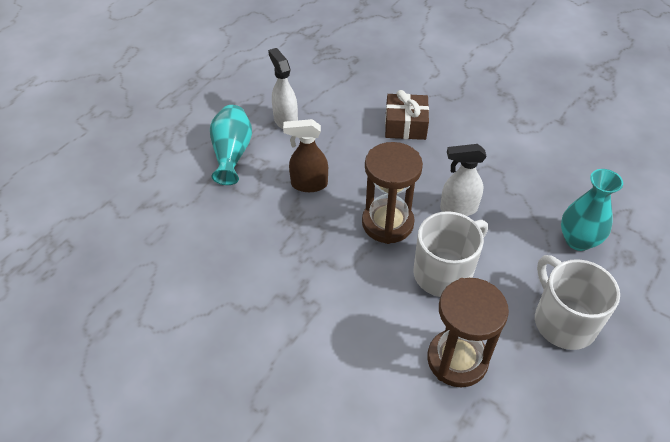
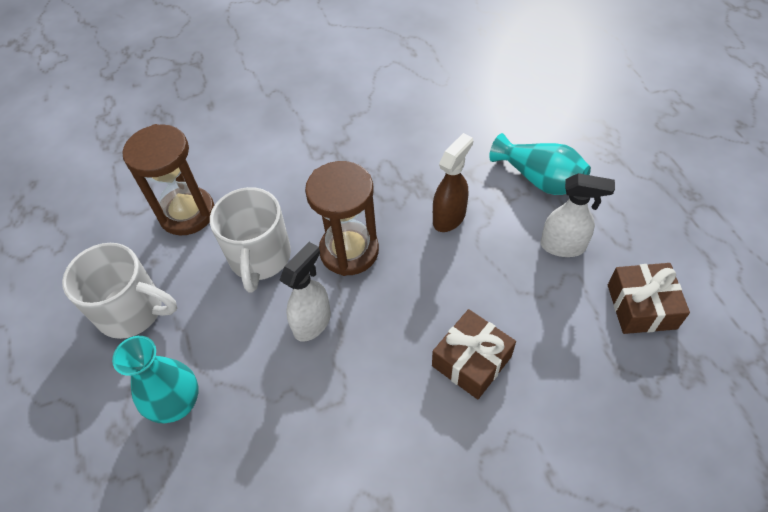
camera: 130 degrees right, 5 degrees up
(303, 76) = (641, 306): none -> brown gift

